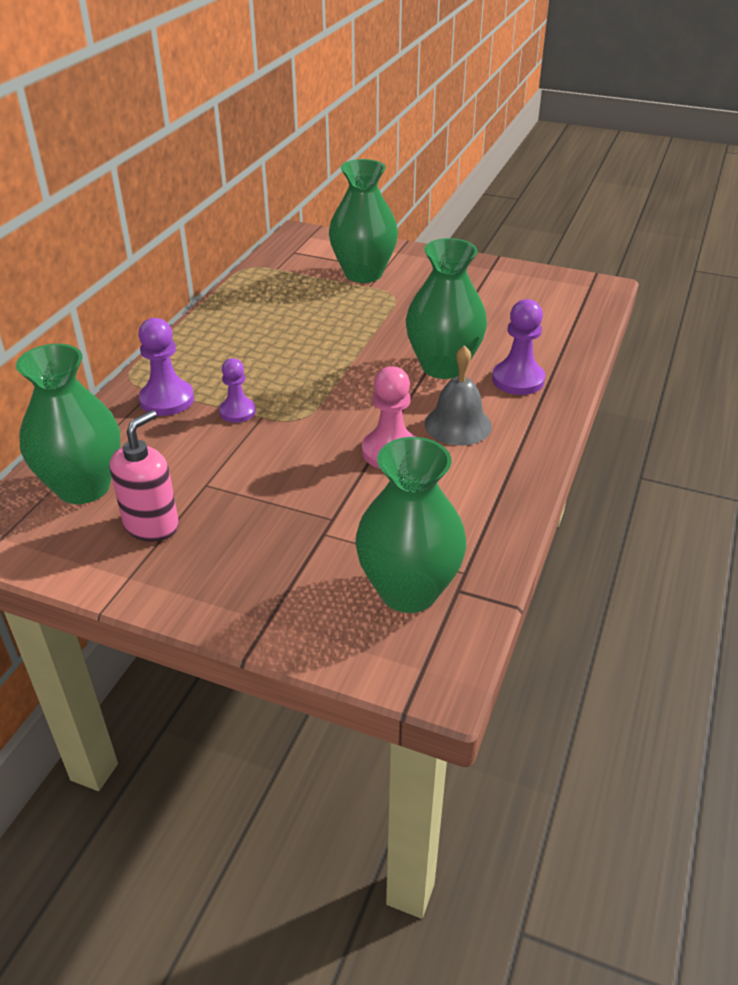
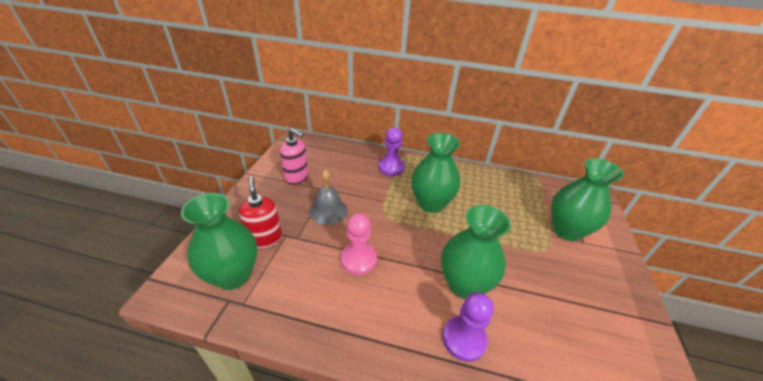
camera: 80 degrees right, 0 degrees up
(83, 487) = (323, 155): green vase -> green vase (431, 204)
(237, 412) = (386, 192): purple pawn -> none
(327, 559) = (265, 238): none -> red soap dispenser
(458, 425) = (393, 296): grey bell -> grey bell (328, 210)

